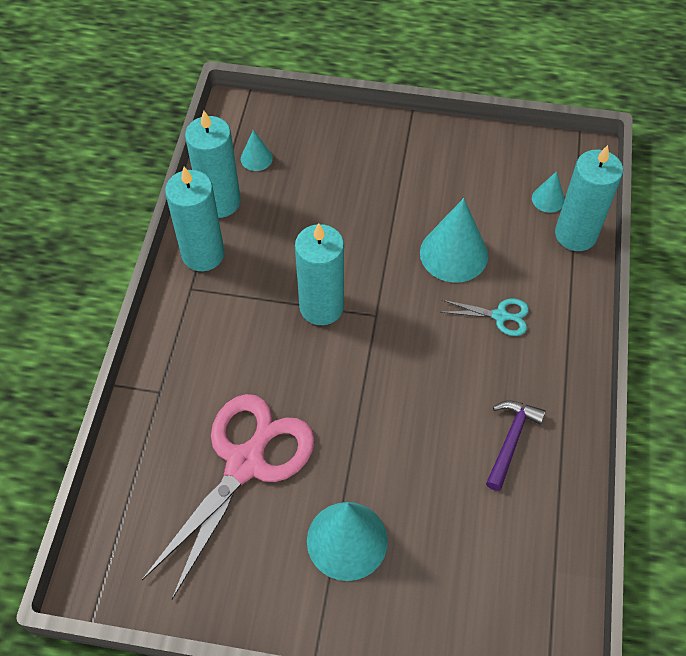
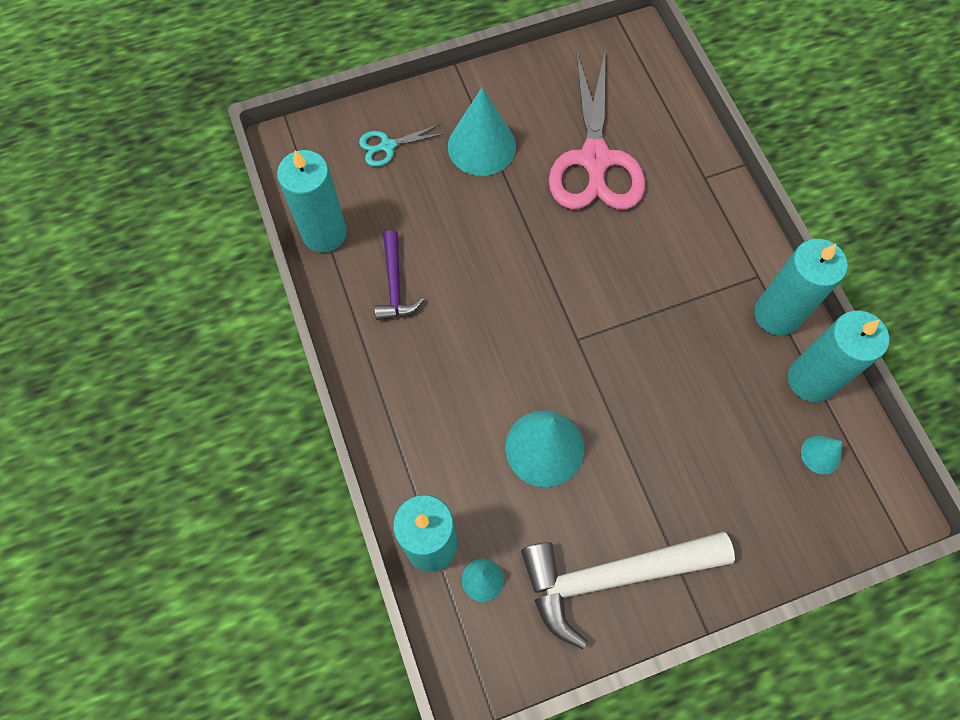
camera: 150 degrees right, 10 degrees up
(321, 307) = (631, 320): turquoise candle -> turquoise candle (324, 233)
(455, 161) = (612, 576): none -> white hammer
(500, 316) = (462, 400): turquoise scissors -> turquoise scissors (387, 146)

